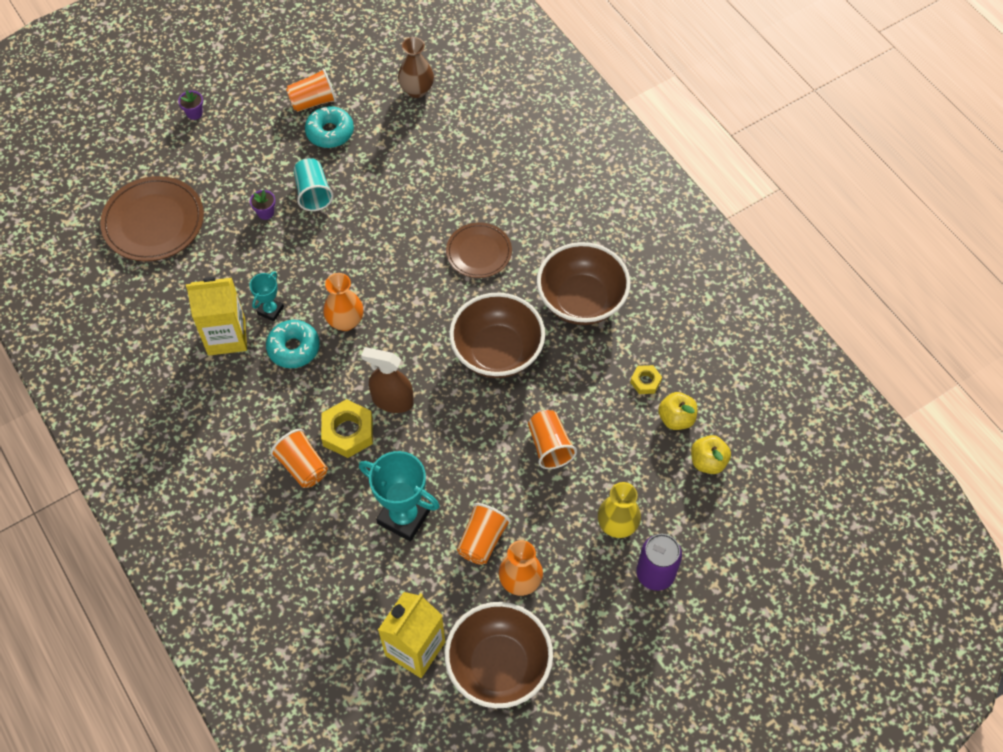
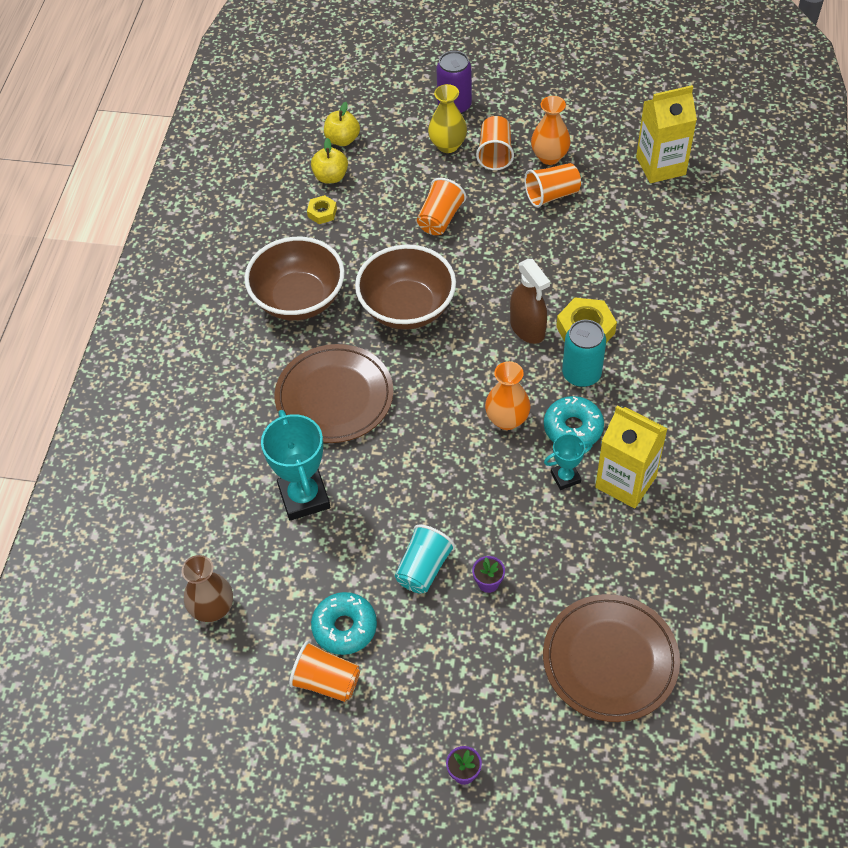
camera: 135 degrees left, 5 degrees down
(302, 466) = (645, 329): orange cup -> orange cup (495, 153)
(321, 393) = (581, 374): none -> turquoise can
(404, 517) = (595, 245): turquoise trophy -> turquoise trophy (304, 497)
(479, 252) = (334, 397): brown plate -> brown plate, size x1.57
(498, 666) = (611, 124): brown bowl -> none

